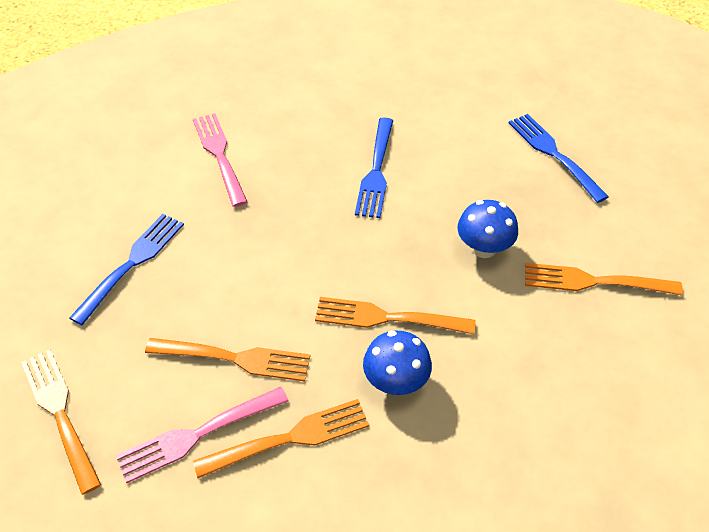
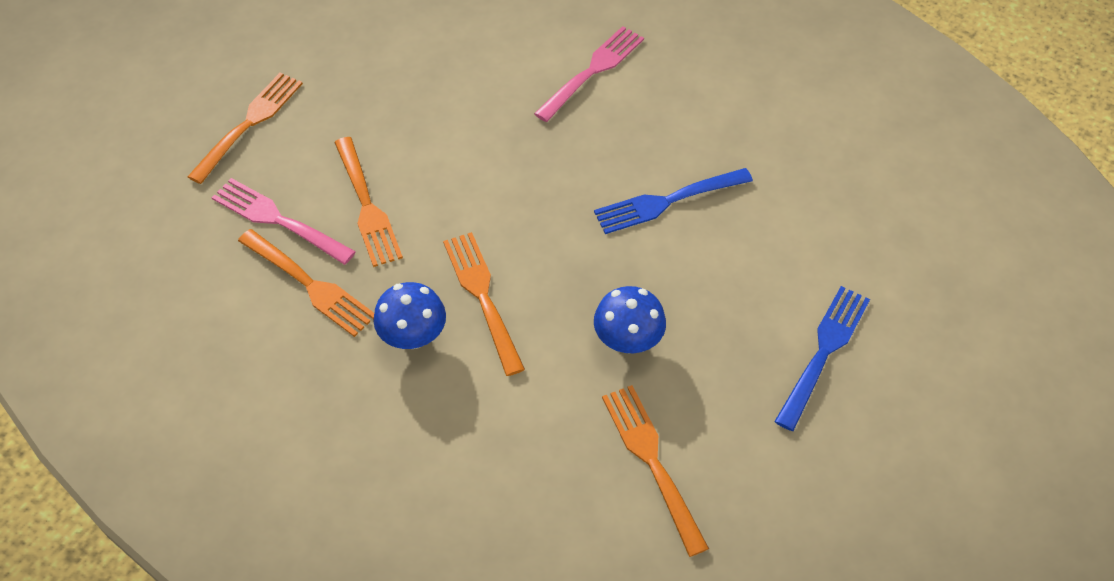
camera: 60 degrees right, 5 degrees up
(131, 264) = (420, 83): blue fork -> none

